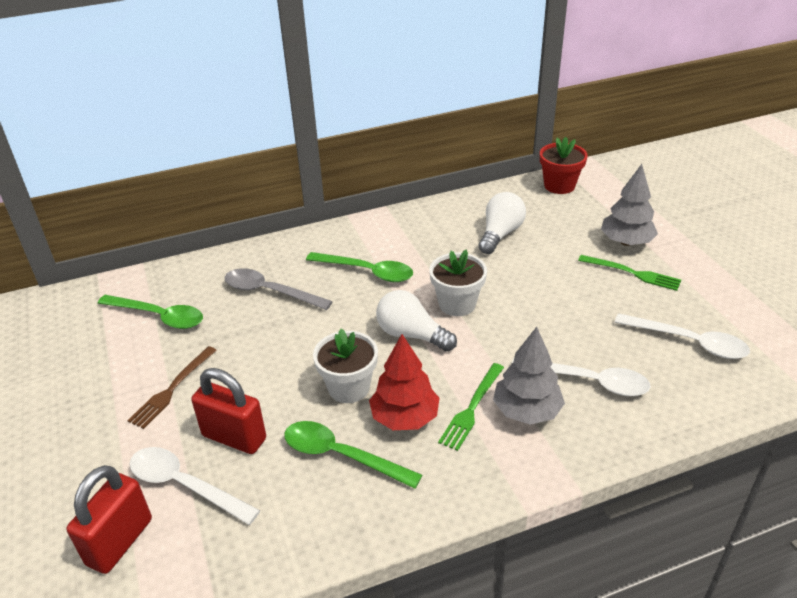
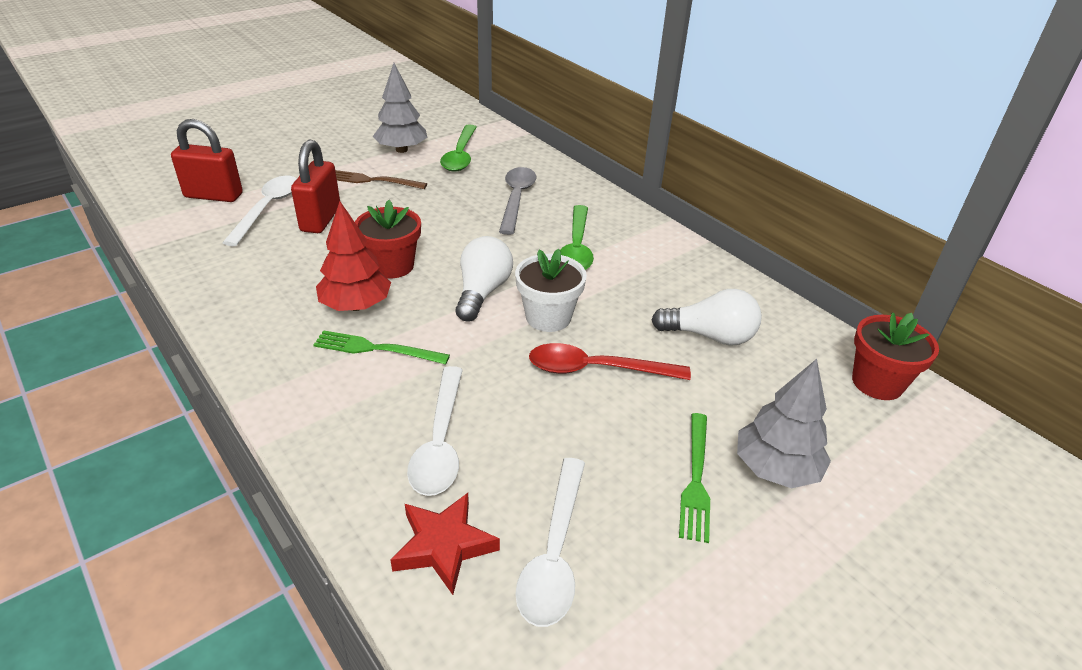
camera: 70 degrees right, 0 degrees up
(341, 455) = (303, 276): green spoon -> none
(349, 387) = (392, 266): white flower pot -> red flower pot
(524, 292) = (596, 369): none -> red spoon
(527, 411) = (378, 391): grey tree -> grey tree (402, 150)
(683, 390) = (444, 546): none -> red star

